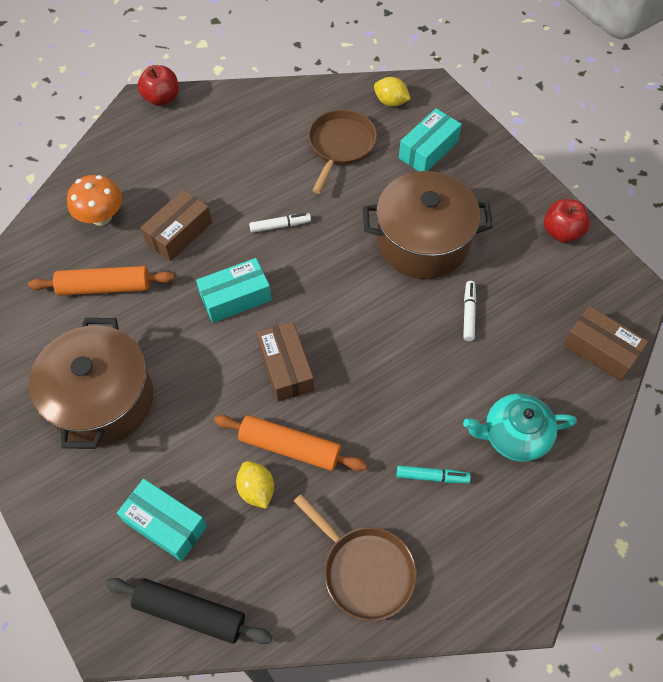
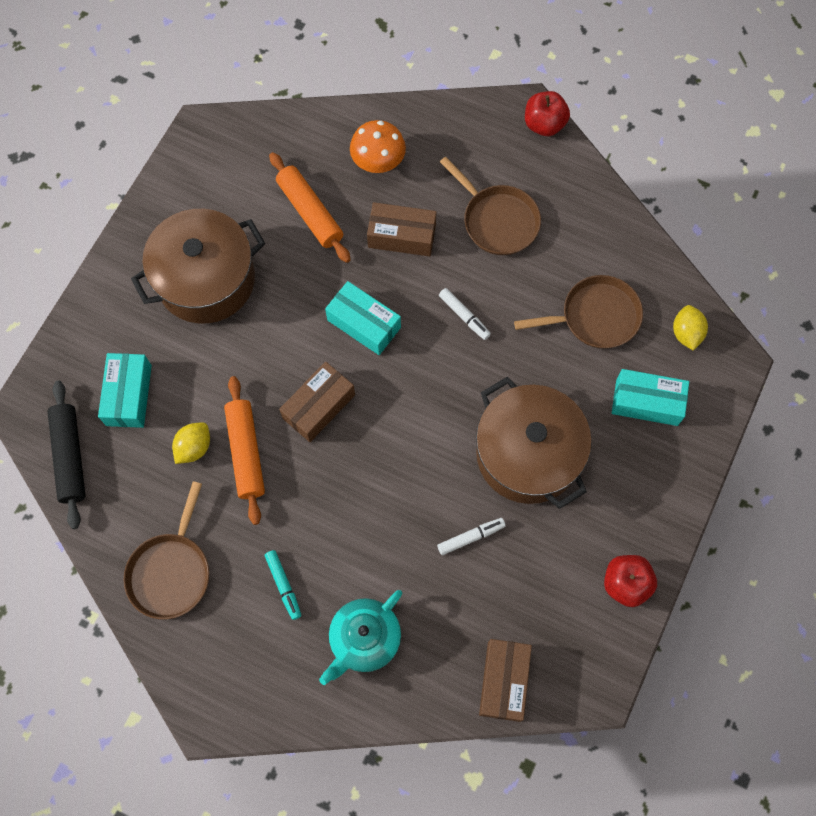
camera: 60 degrees right, 10 degrees up
(217, 165) = (497, 220): none -> brown pan
(514, 435) = (364, 639): turquoise teapot -> turquoise teapot turned 105 degrees counterclockwise

